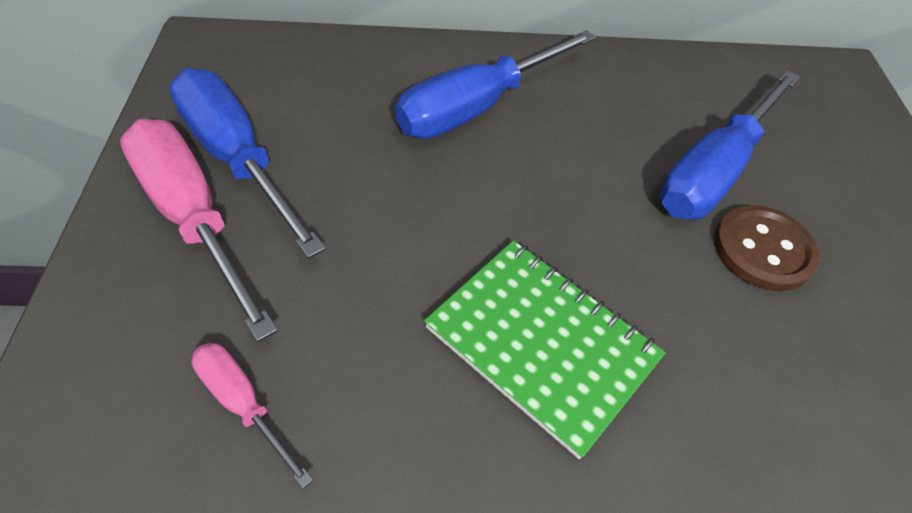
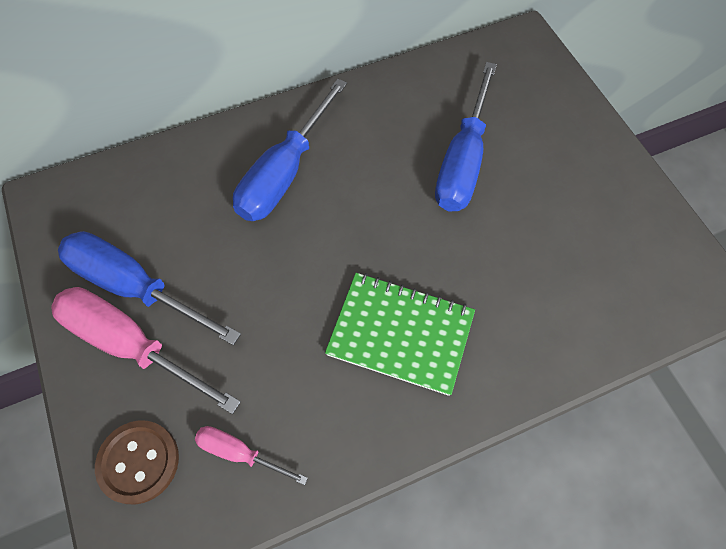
camera: 20 degrees left, 10 degrees up
(763, 250) = (510, 210): brown button -> brown button (139, 462)

